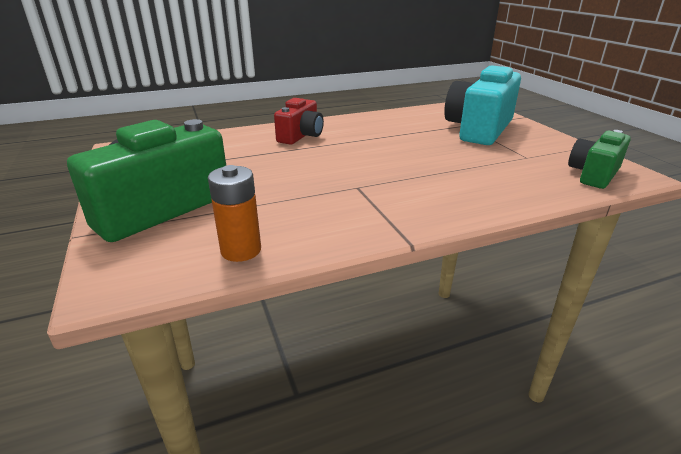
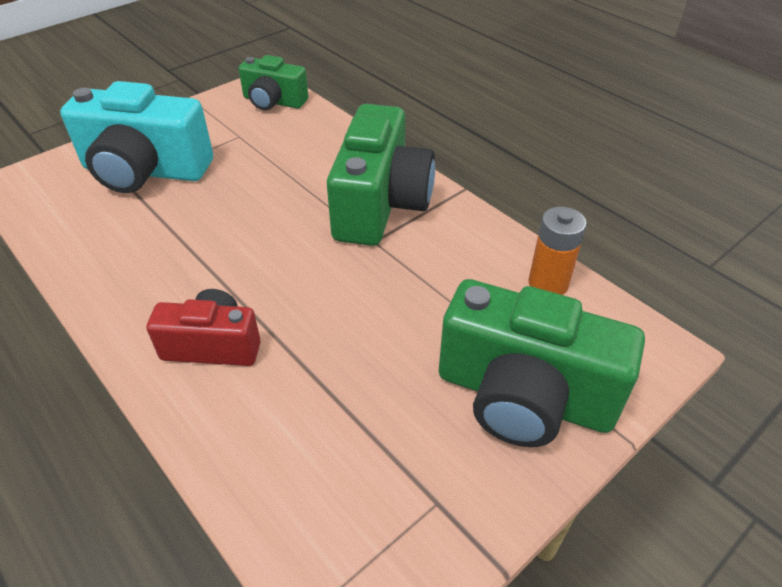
camera: 110 degrees left, 15 degrees up
(404, 196) = (380, 204): none -> green camera

